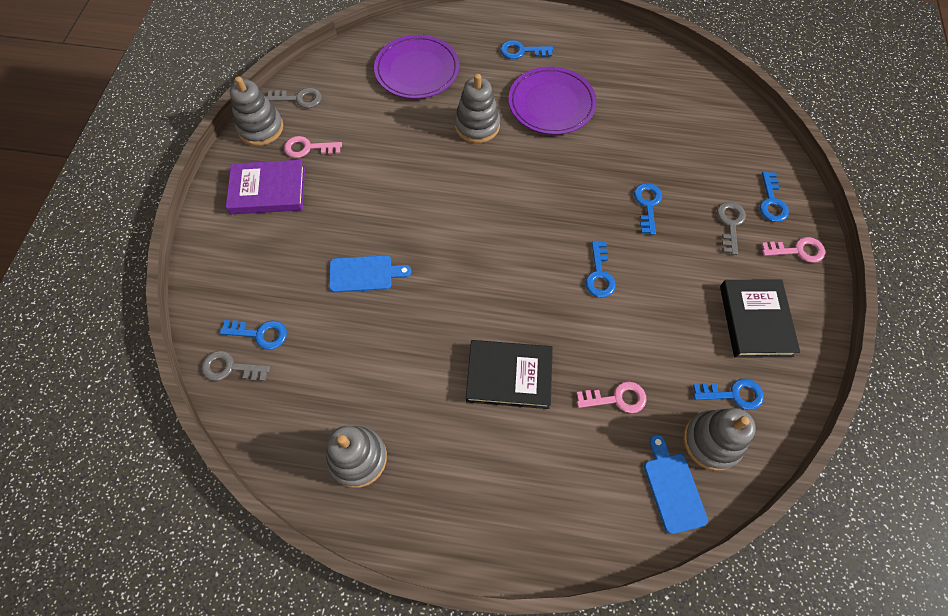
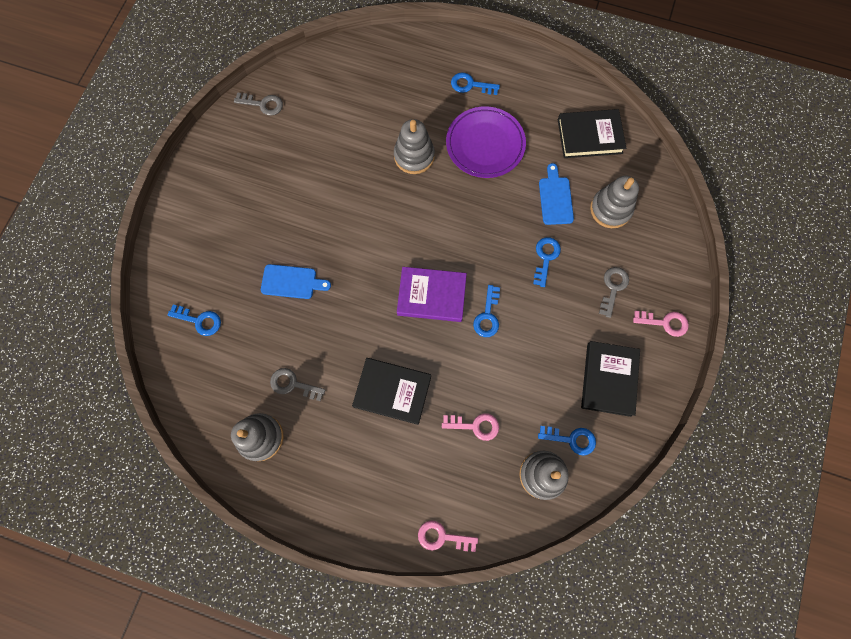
camera: 10 degrees right, 10 degrees up
(230, 368) = (172, 345): grey key -> grey key (293, 384)
(260, 128) = (225, 129): grey stacking toy -> grey stacking toy (610, 209)
(268, 190) = (224, 191): purple book -> purple book (431, 296)
(308, 148) = (263, 155): pink key -> pink key (442, 537)
(417, 70) = (372, 91): purple plate -> none
(660, 81) = (589, 136): none -> black book
(673, 488) = (501, 506): blue cutting board -> blue cutting board (555, 198)
(771, 201) = (656, 273): blue key -> none

